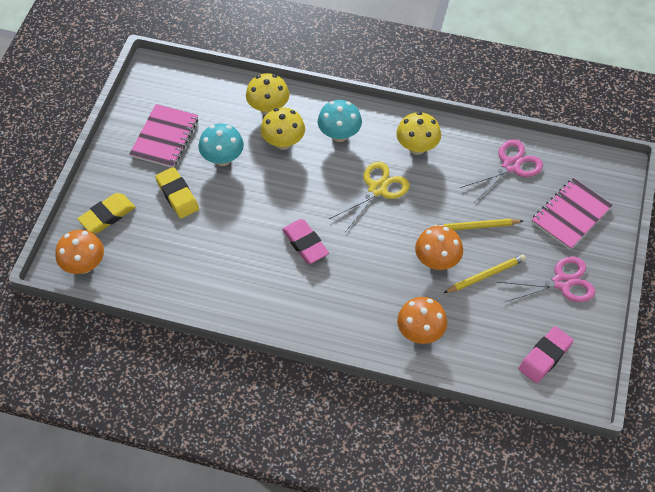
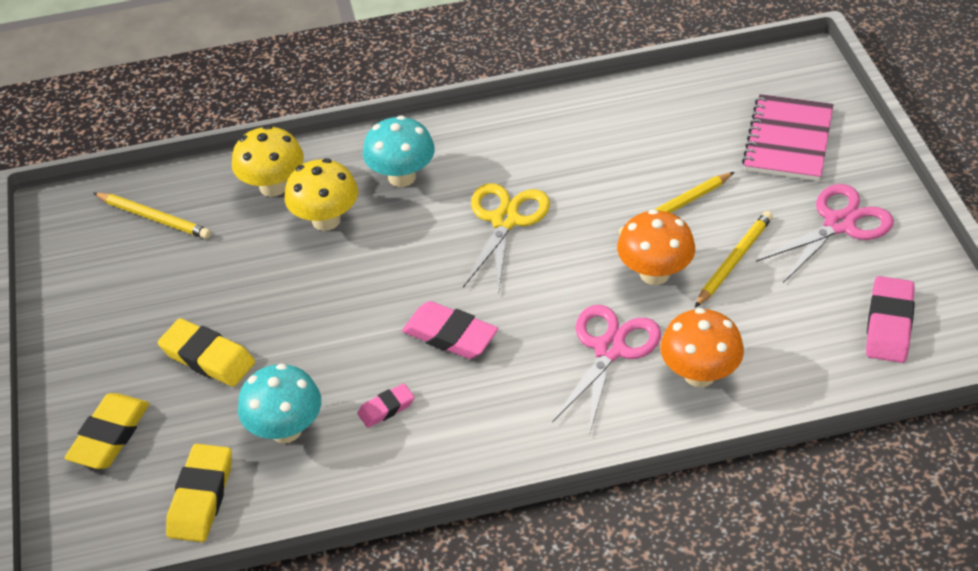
camera: 25 degrees left, 10 degrees down
(84, 265) = (115, 524): orange mushroom -> none
(131, 272) = (201, 497): none -> yellow eraser
(164, 137) = (136, 289): pink notebook -> none
(197, 98) = (154, 218): none -> yellow pencil
(223, 159) = (247, 279): turquoise mushroom -> turquoise mushroom (286, 429)
(247, 269) = (386, 408): none -> pink eraser
(417, 147) = (523, 147): yellow mushroom -> none
(511, 165) = (666, 116): pink scissors -> pink scissors (609, 349)

